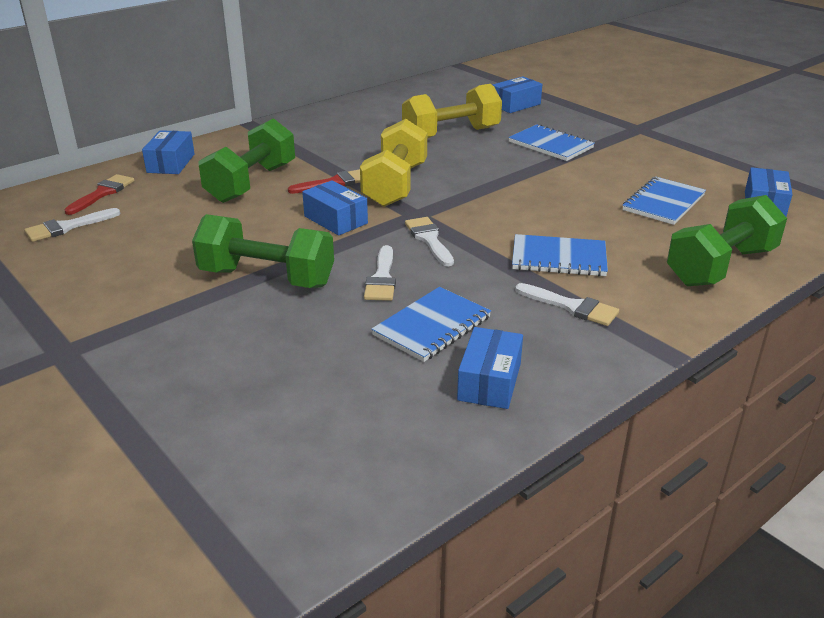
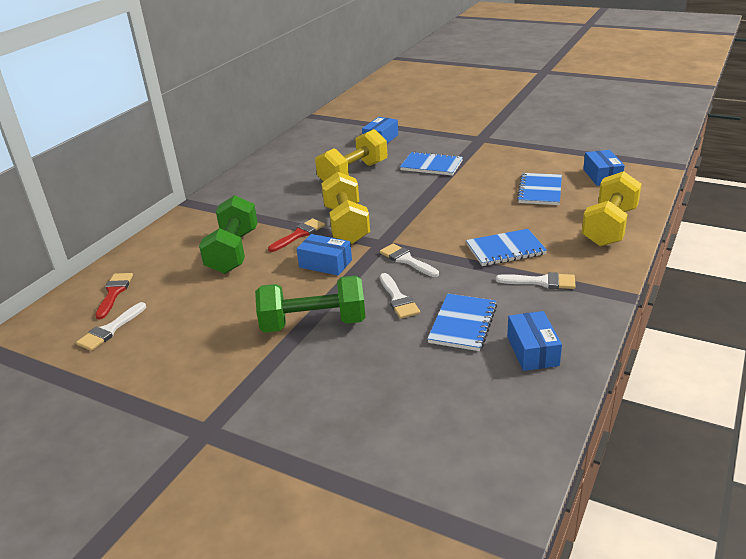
camera: 20 degrees left, 0 degrees up
(171, 163) = (150, 252): blue box -> none
(721, 267) = (609, 227): green dumbbell -> yellow dumbbell

